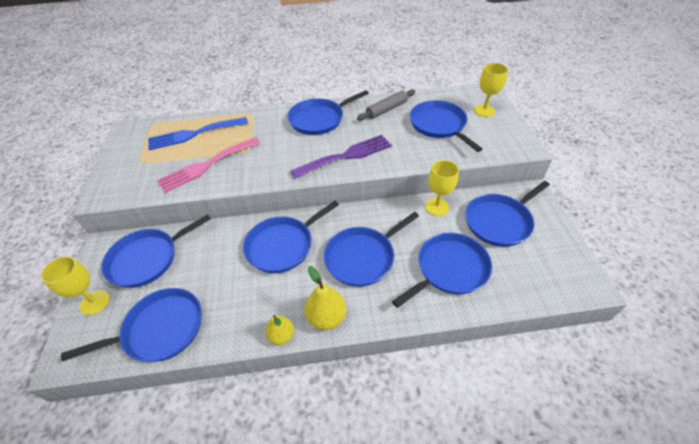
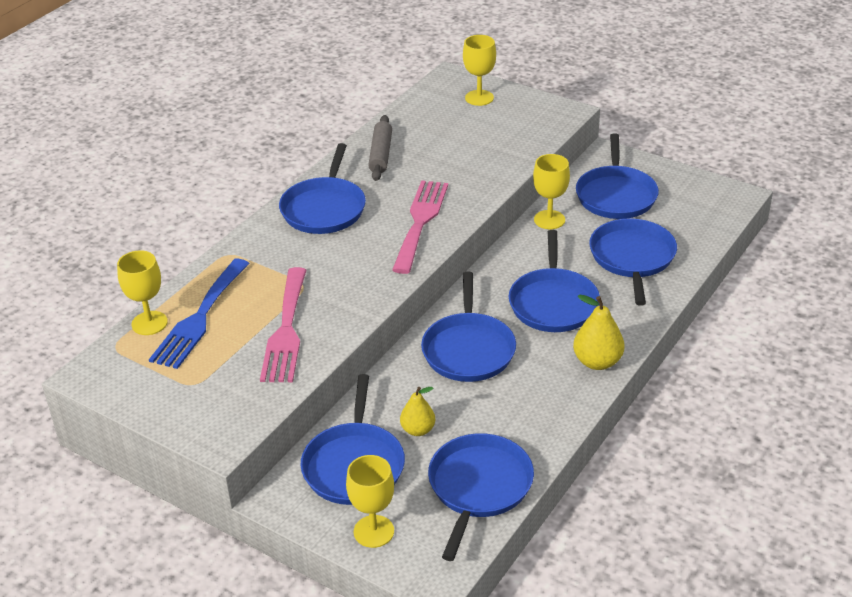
camera: 50 degrees left, 10 degrees down
(178, 123) = (149, 323): none -> yellow goblet
(281, 335) = (585, 401): yellow pear -> yellow pear (418, 430)
(346, 156) = (420, 222): purple fork -> pink fork
(439, 125) = (460, 137): blue pan -> none

